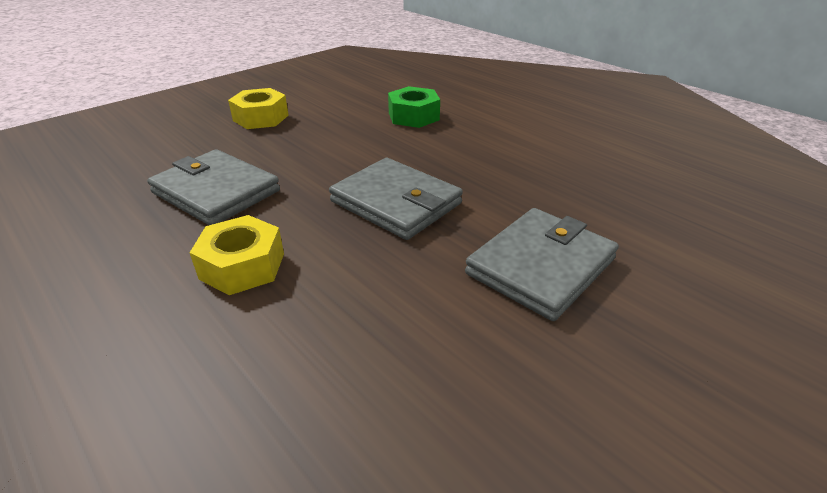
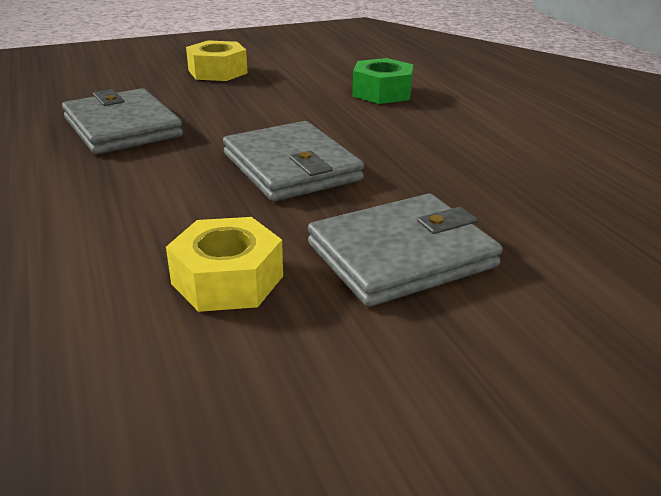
camera: 20 degrees right, 5 degrees down
(242, 266) = (95, 191): yellow nut -> yellow nut (227, 280)

